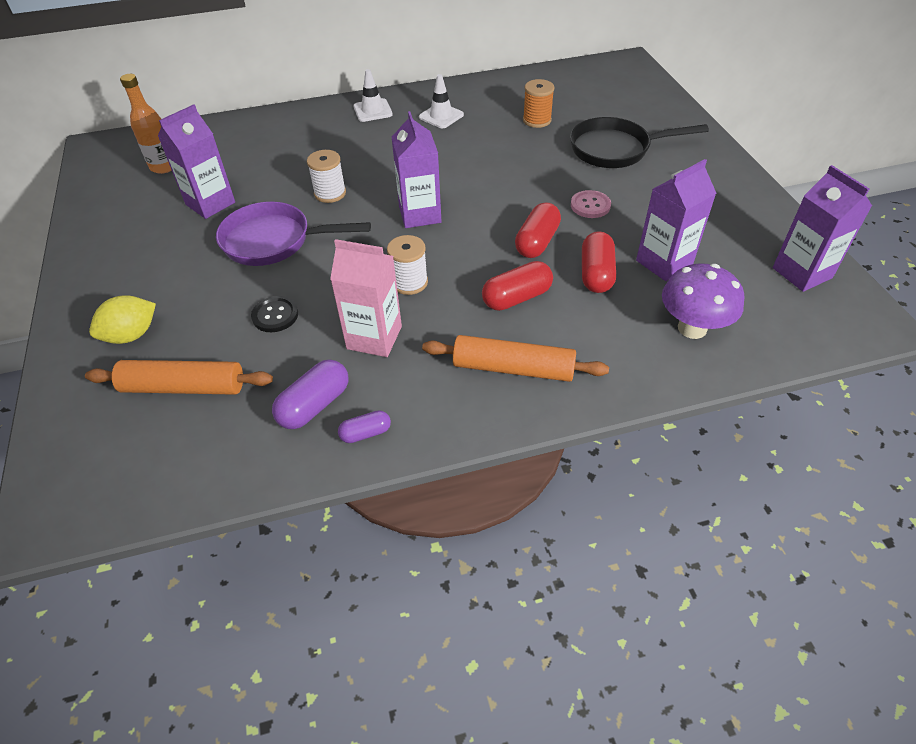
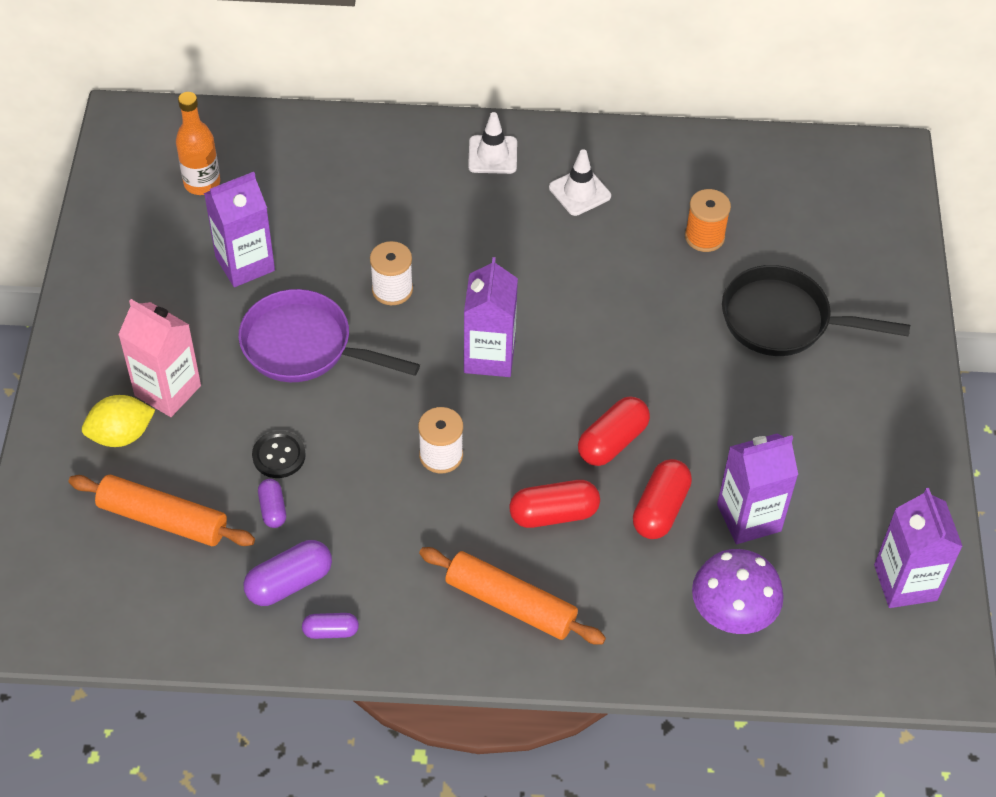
camera: 15 degrees right, 5 degrees up
(282, 354) = (272, 509): none -> purple capsule
(374, 337) = (377, 518): pink carton -> pink carton (168, 390)
(590, 205) = (704, 405): pink button -> none

